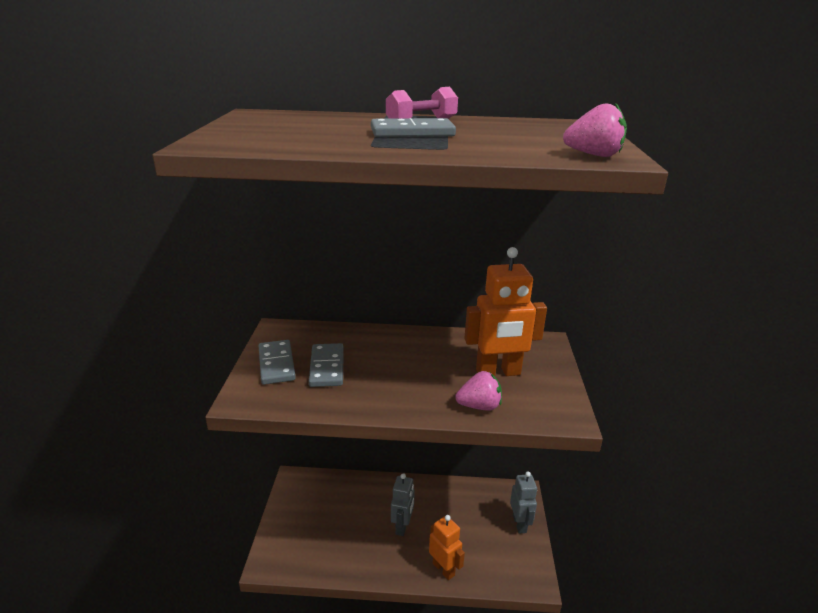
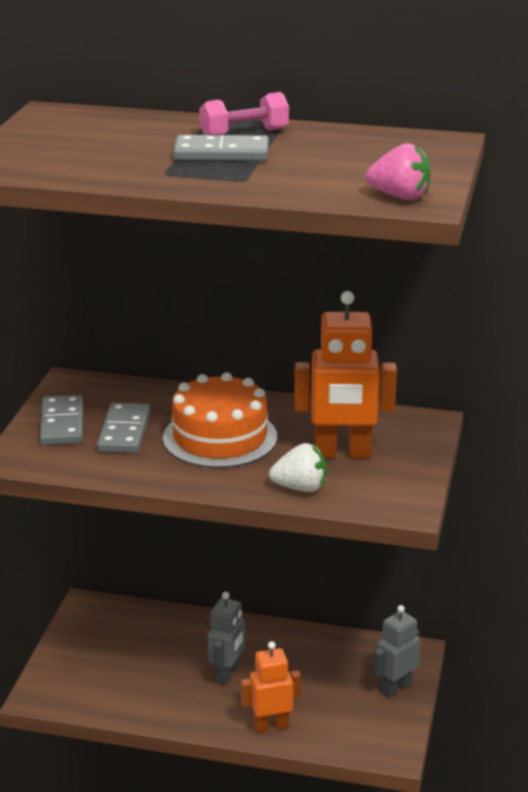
camera: 10 degrees right, 0 degrees up
(402, 366) = (220, 437): none -> orange cake
(443, 569) = (271, 726): orange robot -> orange robot turned 75 degrees counterclockwise
(479, 406) = (300, 488): pink strawberry -> white strawberry
(520, 524) = (395, 688): grey robot -> grey robot turned 135 degrees counterclockwise

